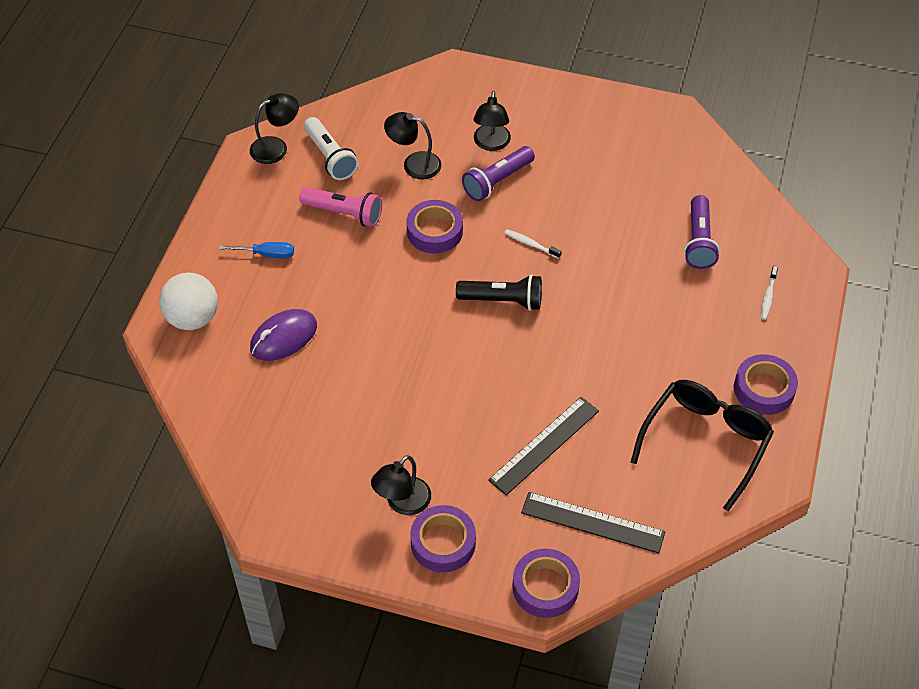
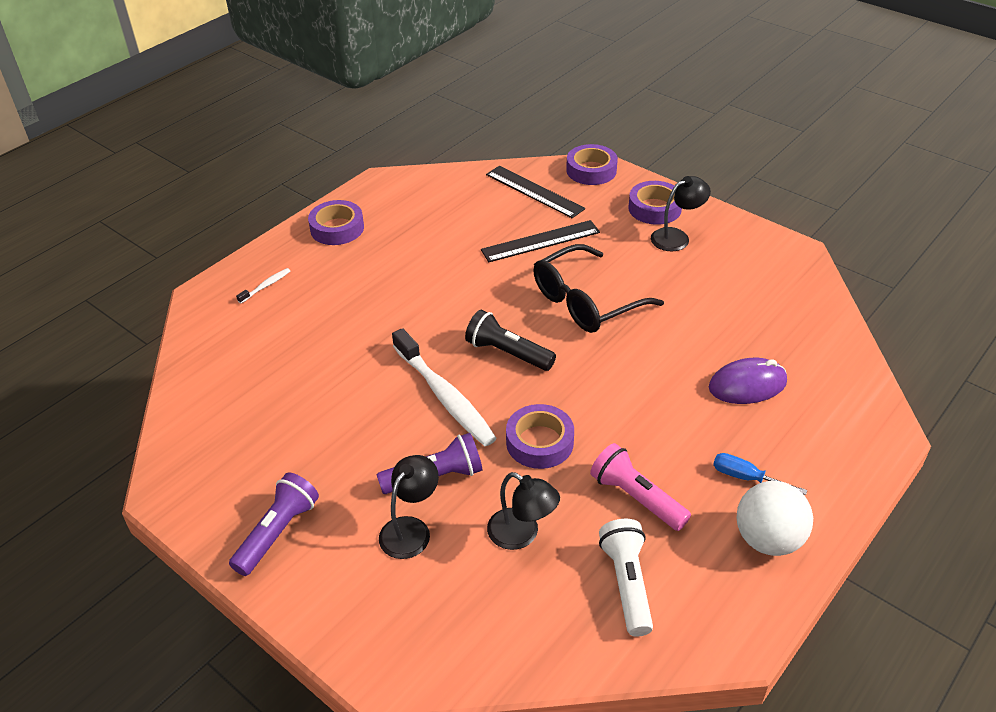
camera: 155 degrees left, 10 degrees down
(192, 318) = (846, 433): white ball -> white ball (768, 539)
(276, 147) = (698, 627): black lamp -> none
(531, 244) = (445, 396): white toothbrush -> white toothbrush, size x2.37
(699, 241) = (279, 347): purple flashlight -> purple flashlight (277, 532)
(706, 442) = (412, 211): black glasses -> black glasses (585, 302)

